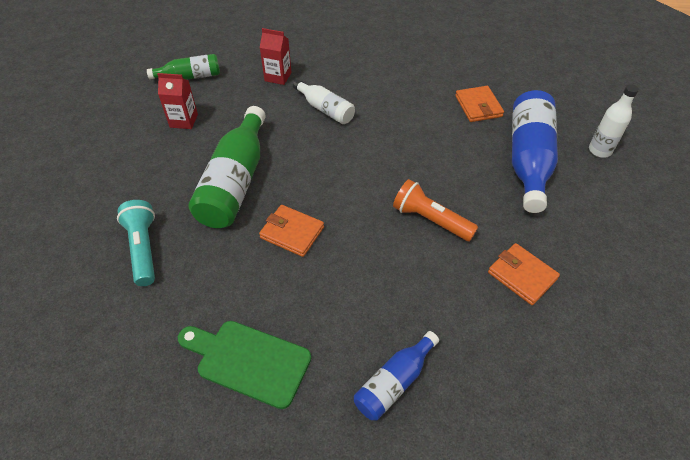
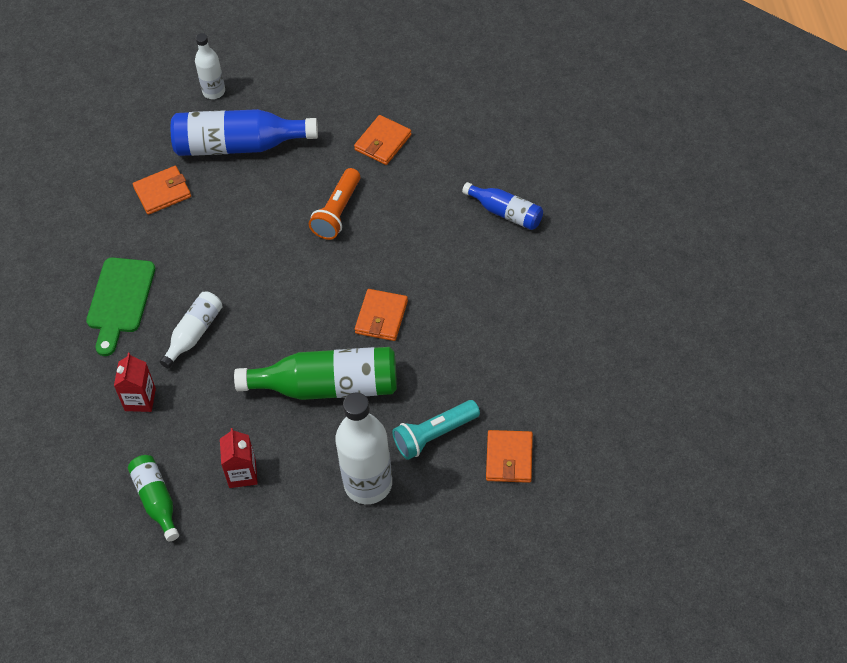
camera: 100 degrees left, 5 degrees up
(81, 305) = (509, 458): none -> orange wallet
(126, 193) = (368, 484): none -> white bottle
(248, 361) = (520, 311): green cutting board -> green cutting board (120, 300)

